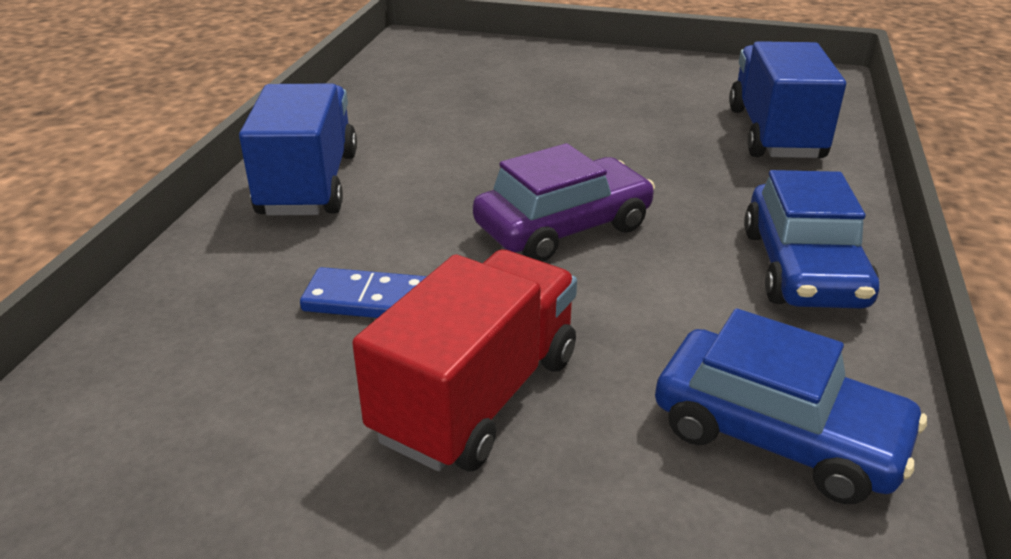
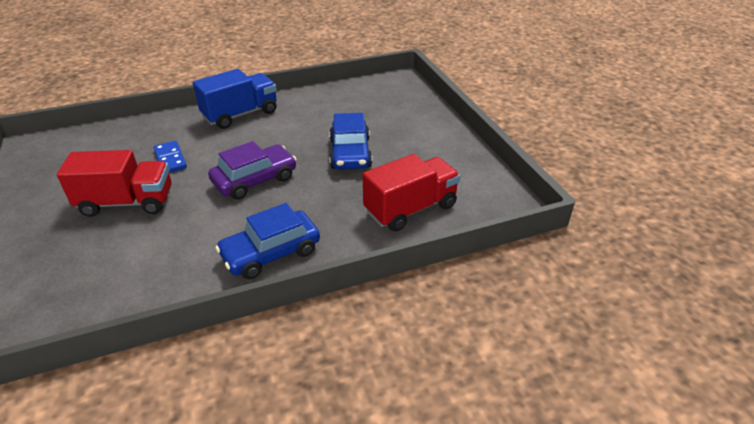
camera: 55 degrees right, 5 degrees up
(563, 227) = (255, 180): purple car -> purple car turned 60 degrees counterclockwise
(775, 133) = (410, 209): blue truck -> red truck
(777, 434) = (140, 276): blue car -> blue car (350, 153)

